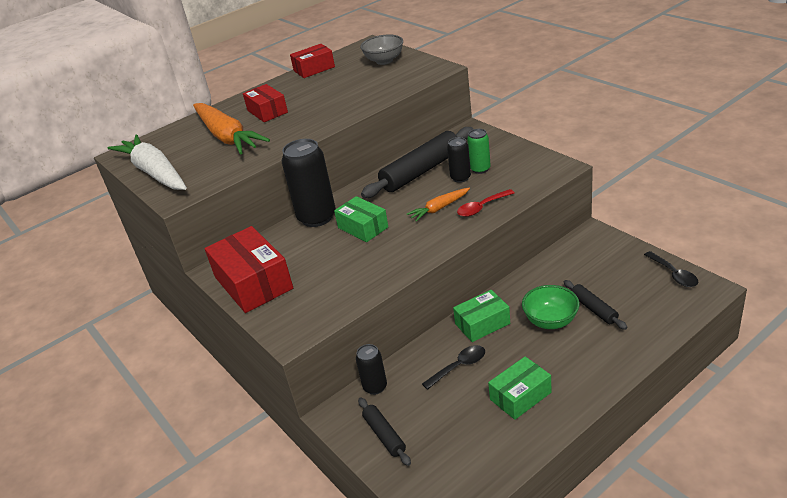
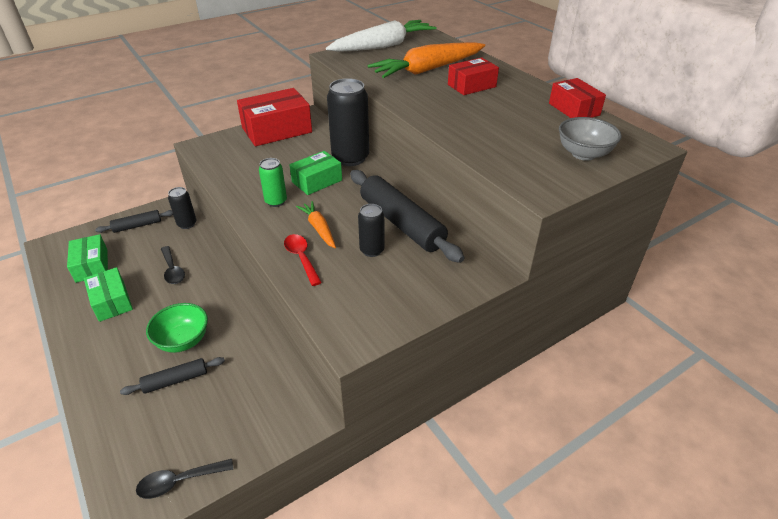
camera: 90 degrees right, 5 degrees up
(480, 169) = (383, 268): green can -> green can (276, 201)
(482, 324) = (213, 292): green box -> green box (92, 265)

